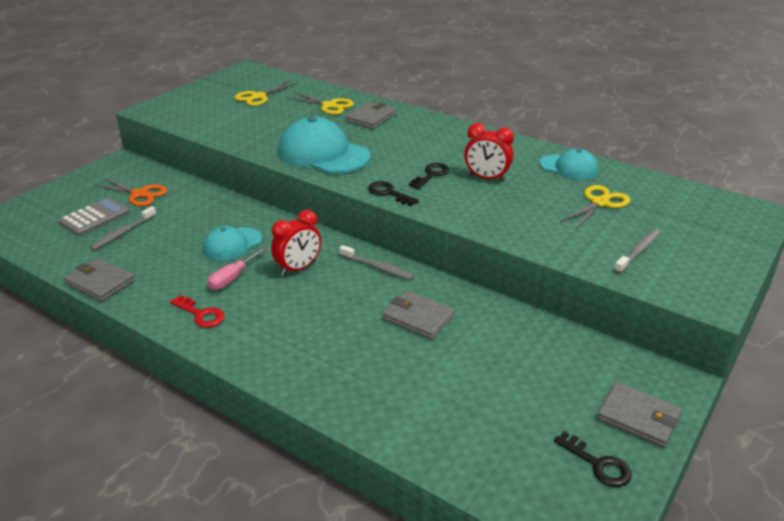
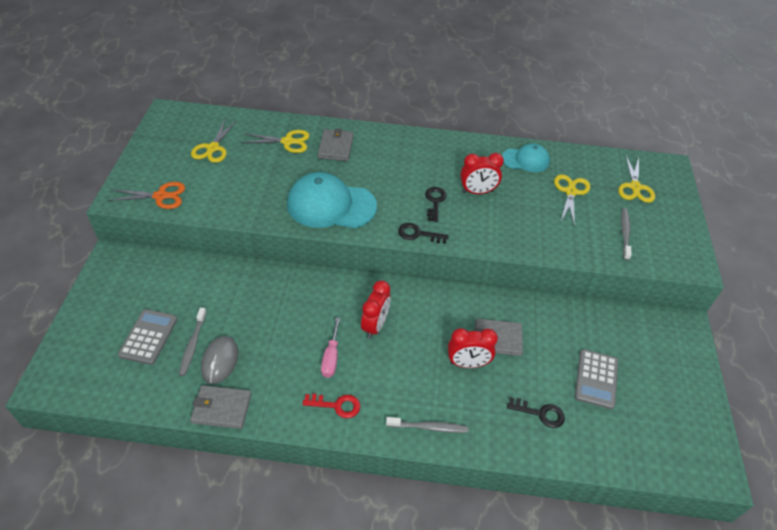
camera: 30 degrees left, 15 degrees up
(133, 250) = (220, 361): none -> grey mouse
(140, 194) = (168, 293): orange scissors -> orange scissors (161, 196)
(232, 244) = (301, 320): turquoise cap -> none
(365, 326) = (468, 363): none -> red clock
(377, 267) = (434, 301): grey toothbrush -> grey toothbrush (429, 427)
(506, 389) = (596, 379): none -> grey calculator
(598, 464) = (684, 415): black key -> black key (540, 413)
(638, 417) = (682, 366): grey wallet -> none
(691, 218) = (635, 187): none -> yellow scissors

